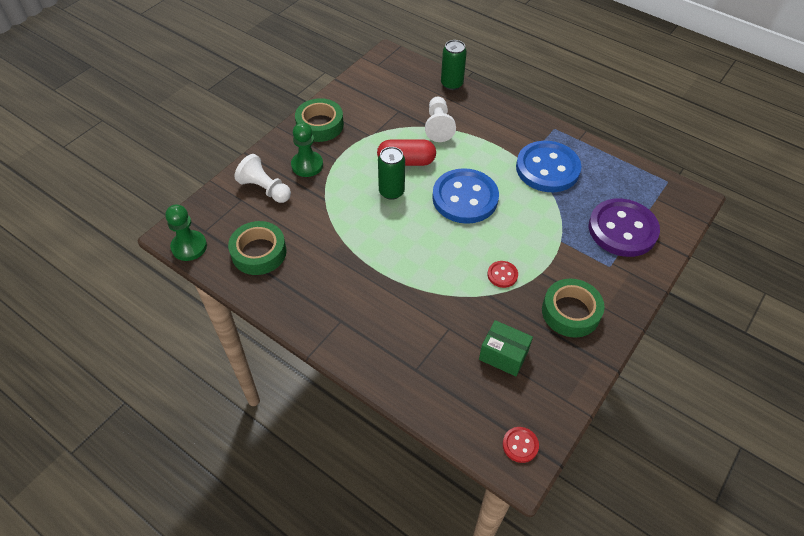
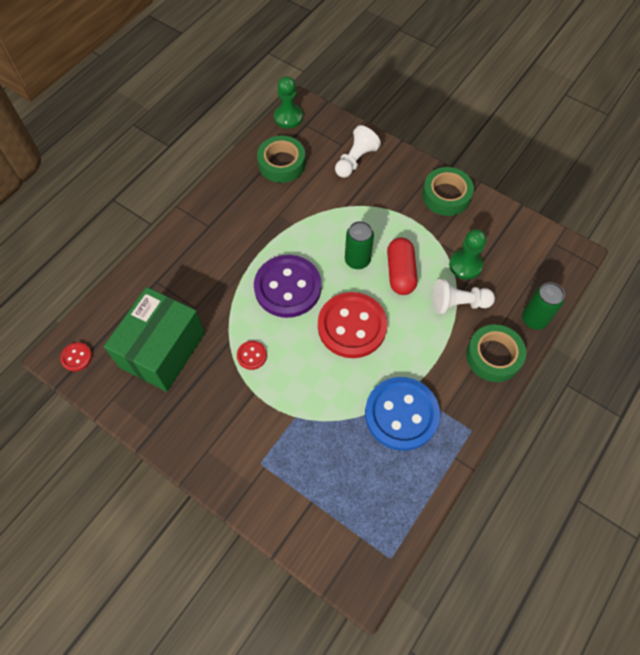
camera: 90 degrees right, 10 degrees up
(307, 165) = (388, 189): green pawn -> green pawn (465, 265)
(465, 198) = (352, 326): blue button -> red button
(503, 355) = (162, 350): green box -> green box, size x1.93
(570, 312) = (204, 415): green tape -> green tape (493, 356)
(622, 229) = (311, 486): purple button -> purple button (287, 287)

